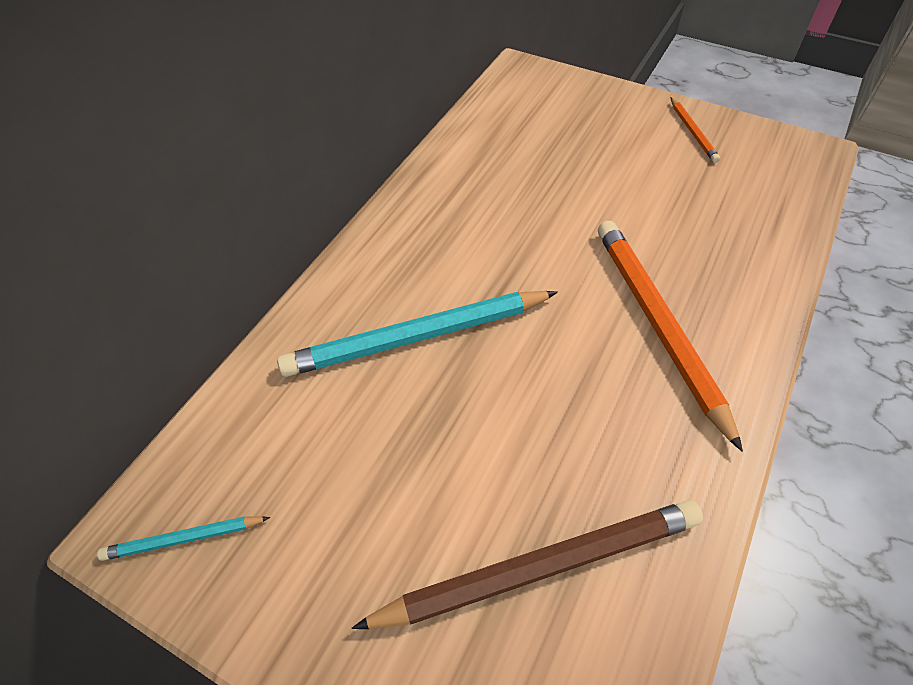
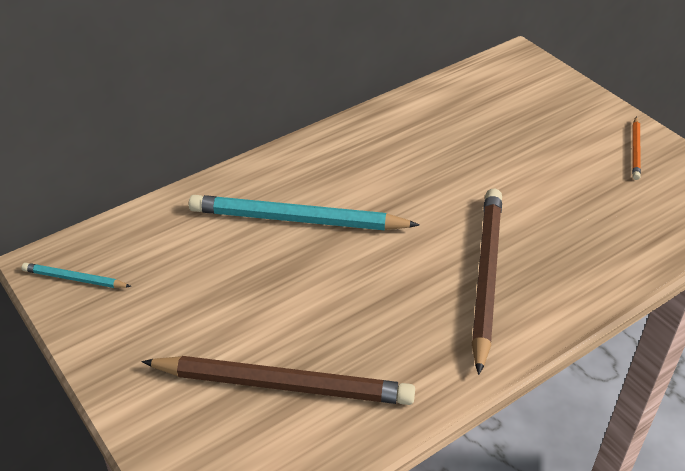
camera: 25 degrees right, 10 degrees down
(657, 325) = (485, 276): orange pencil -> brown pencil

